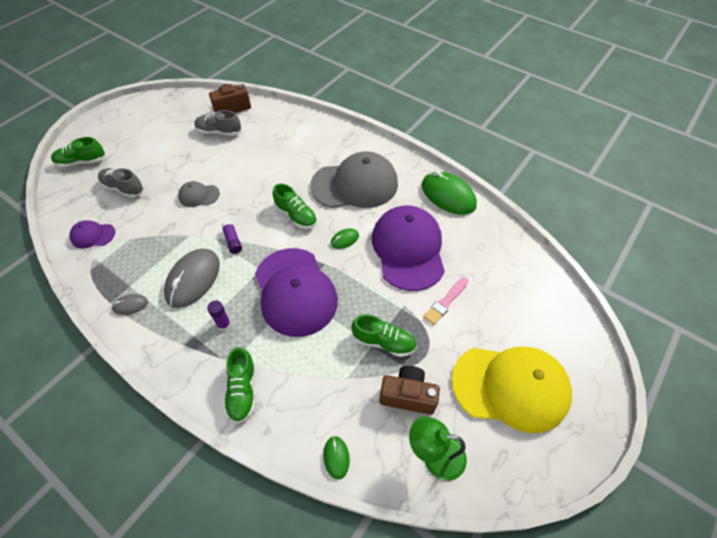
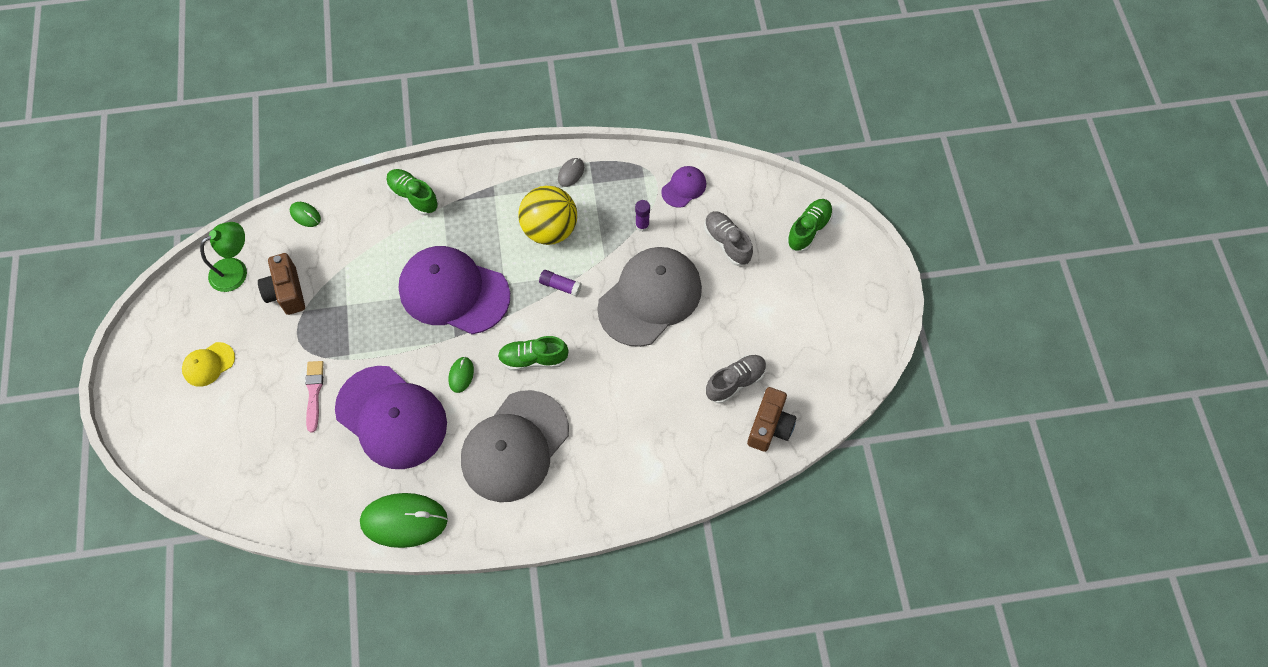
camera: 135 degrees right, 10 degrees up
(124, 188) = (727, 243): grey shoe -> grey shoe turned 105 degrees counterclockwise
(193, 279) = (550, 229): grey mouse -> yellow ball
(199, 195) = (650, 297): grey cap -> grey cap, size x2.21
(224, 325) = (480, 221): purple glue stick -> purple glue stick (642, 225)
(383, 342) = (339, 314): green shoe -> none
(408, 395) = (286, 292): brown camera -> brown camera turned 105 degrees clockwise
(510, 387) = (208, 364): yellow cap -> yellow cap, size x0.45

